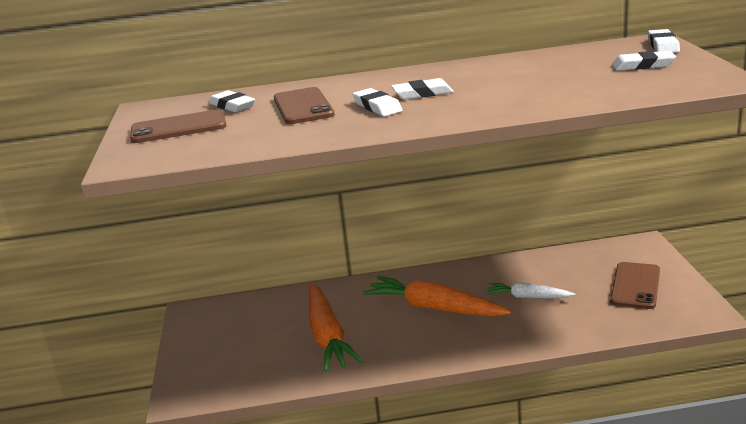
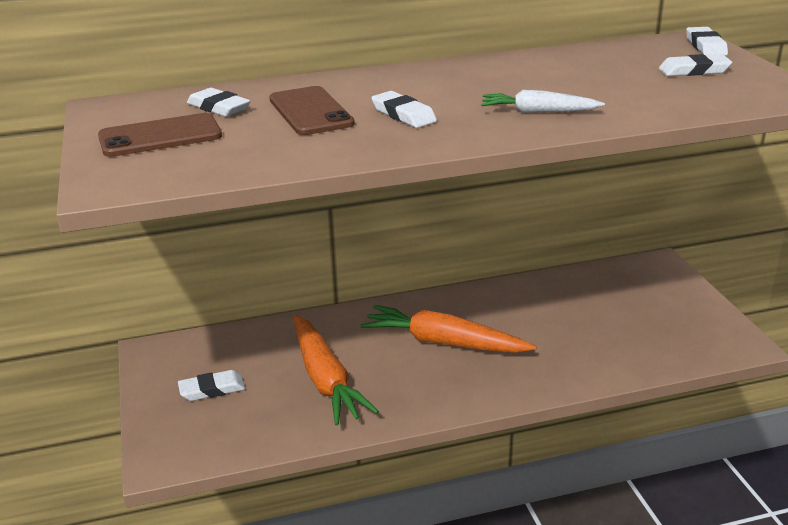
camera: 10 degrees left, 5 degrees up
(422, 93) = (451, 98): white eraser -> white eraser (212, 389)
(528, 297) = (547, 328): white carrot -> white carrot (538, 112)
(635, 286) = (661, 313): brown phone -> none

